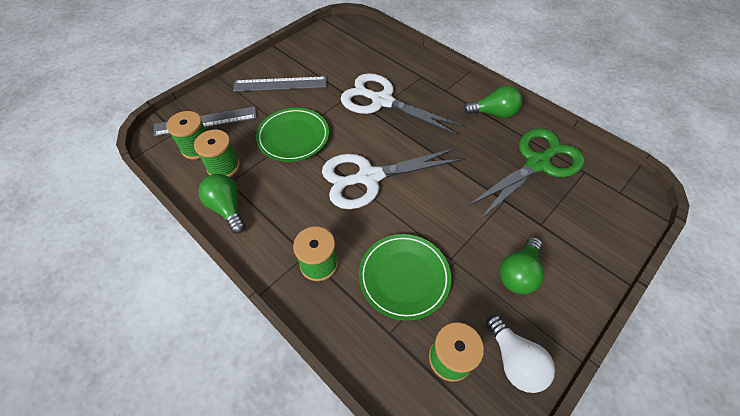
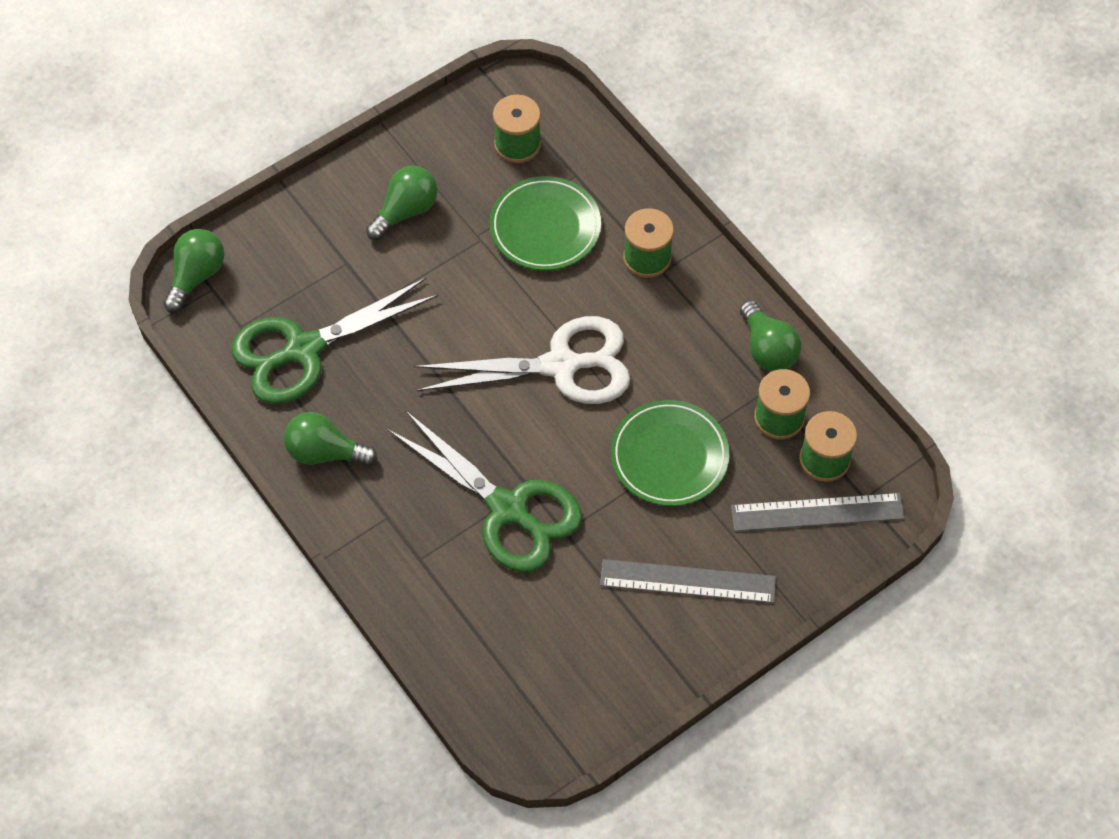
camera: 170 degrees left, 5 degrees up
(381, 101) = (509, 510): white scissors -> green scissors
(514, 360) = (451, 133): white light bulb -> none
(636, 199) = (196, 276): none -> green light bulb

